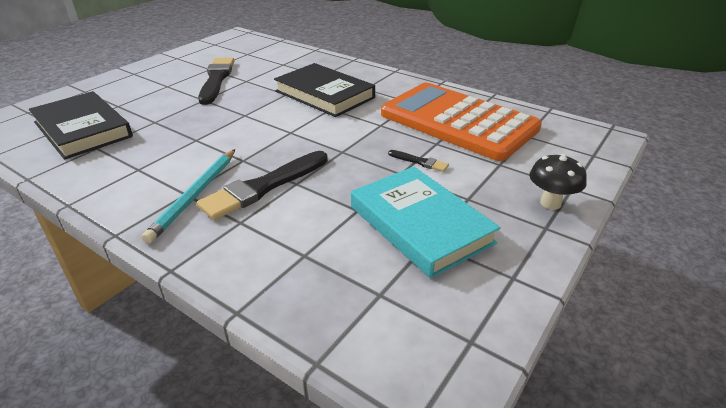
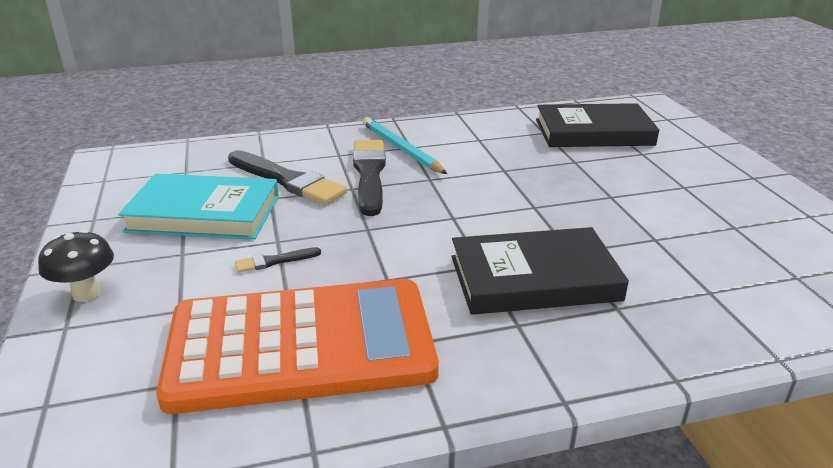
camera: 130 degrees right, 5 degrees down
(216, 79) = (680, 220): black brush -> black brush (287, 180)

